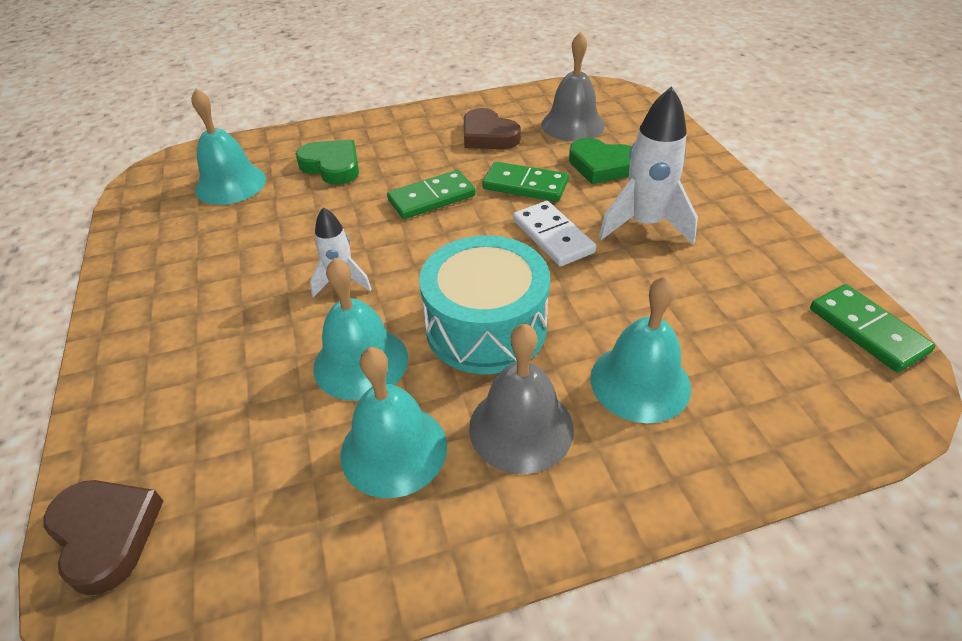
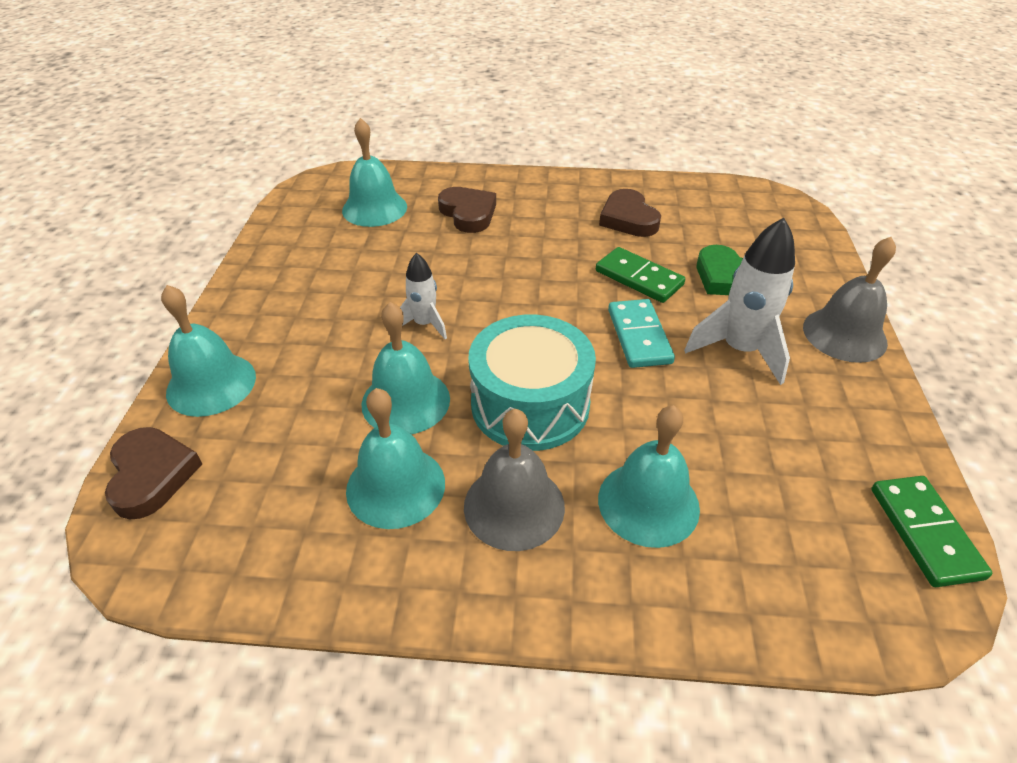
camera: 20 degrees right, 0 degrees up
(131, 412) = (211, 384): none -> turquoise bell
(332, 166) = (468, 213): green heart -> brown heart
(431, 198) = (543, 267): green domino -> none
(552, 236) = (639, 336): white domino -> turquoise domino
(572, 125) = (720, 228): grey bell -> grey bell (844, 334)

